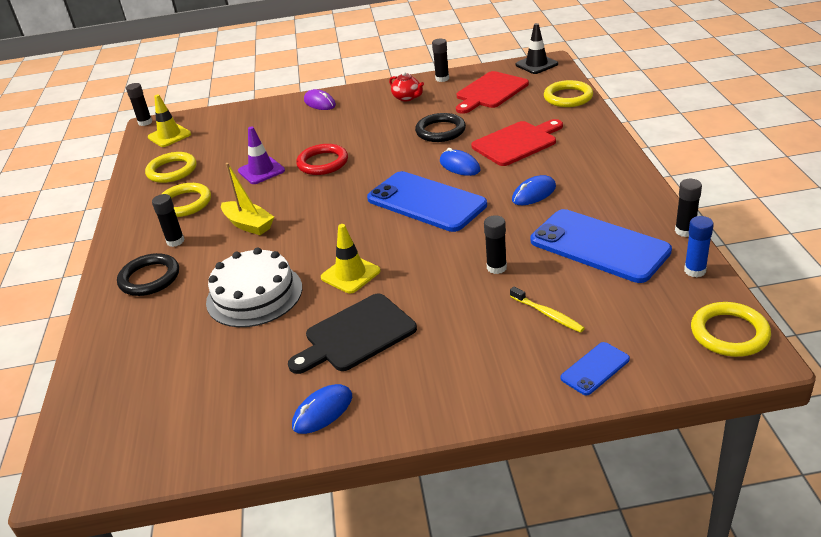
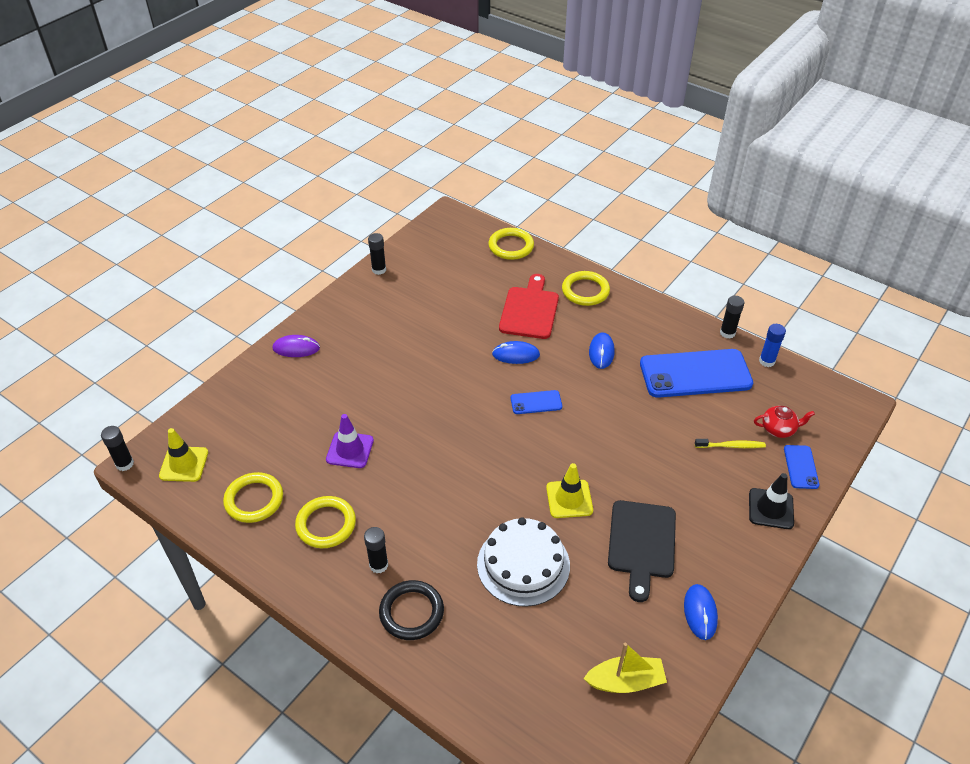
camera: 50 degrees left, 10 degrees up
(248, 225) = (421, 508): yellow boat -> yellow boat (625, 681)
(323, 163) = (396, 411): red ring -> none
(407, 98) = (375, 305): red teapot -> red teapot (778, 429)
(426, 202) = (536, 402): blue phone -> blue phone, size x0.46
(440, 131) = (454, 327): black ring -> none
(490, 92) = (441, 267): red cutting board -> none
(496, 268) = (657, 430): black glue stick -> none
(536, 64) = (442, 221): black traffic cone -> black traffic cone (771, 509)
(729, 333) = (832, 396): yellow ring -> yellow ring (585, 291)

